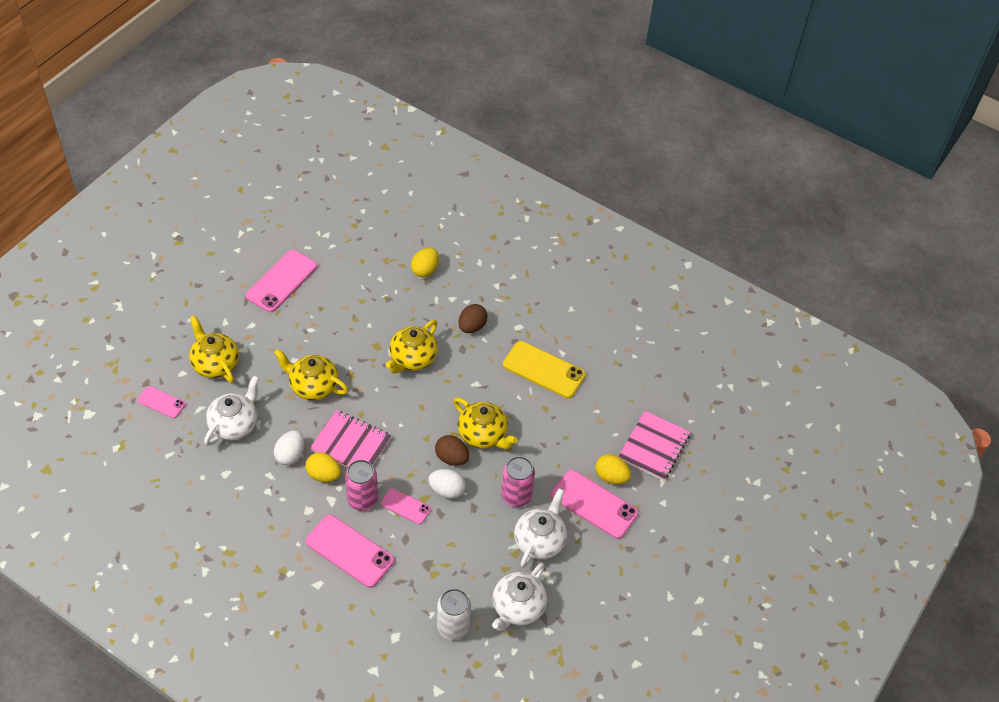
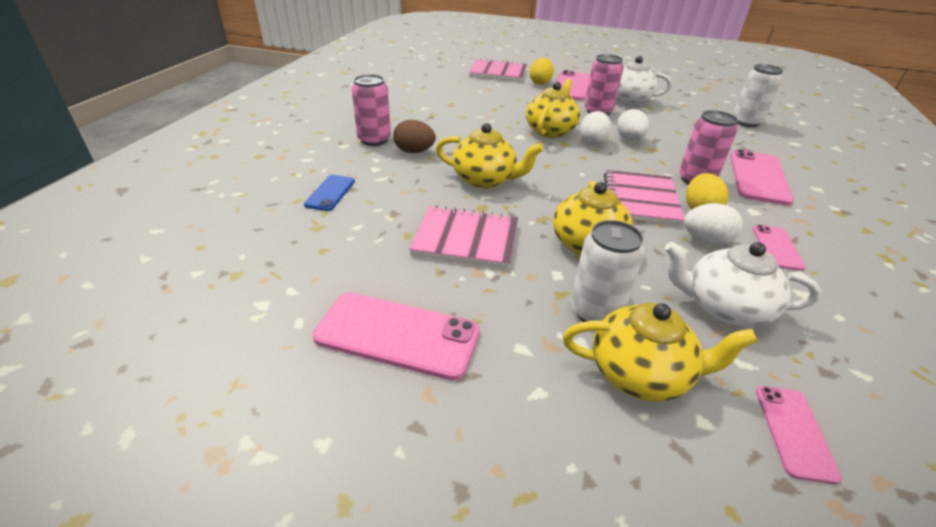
camera: 105 degrees left, 15 degrees down
(215, 363) = (641, 374): yellow teapot -> yellow teapot turned 120 degrees counterclockwise
(259, 364) = (595, 312): none -> white can
(345, 327) = (466, 239): none -> pink notebook
(405, 506) = (672, 156): pink phone -> pink phone (777, 247)
(425, 270) = (330, 193): yellow egg -> blue phone
(451, 458) = (592, 142): brown egg -> white egg
(500, 305) = (374, 140): none -> pink can
(517, 608) = (693, 102): white teapot -> none
(544, 370) = (450, 113): yellow phone -> none

